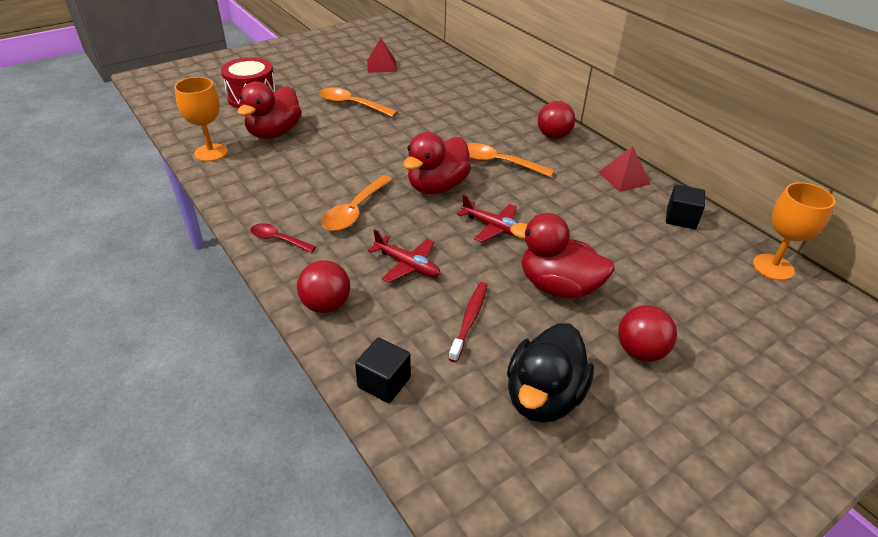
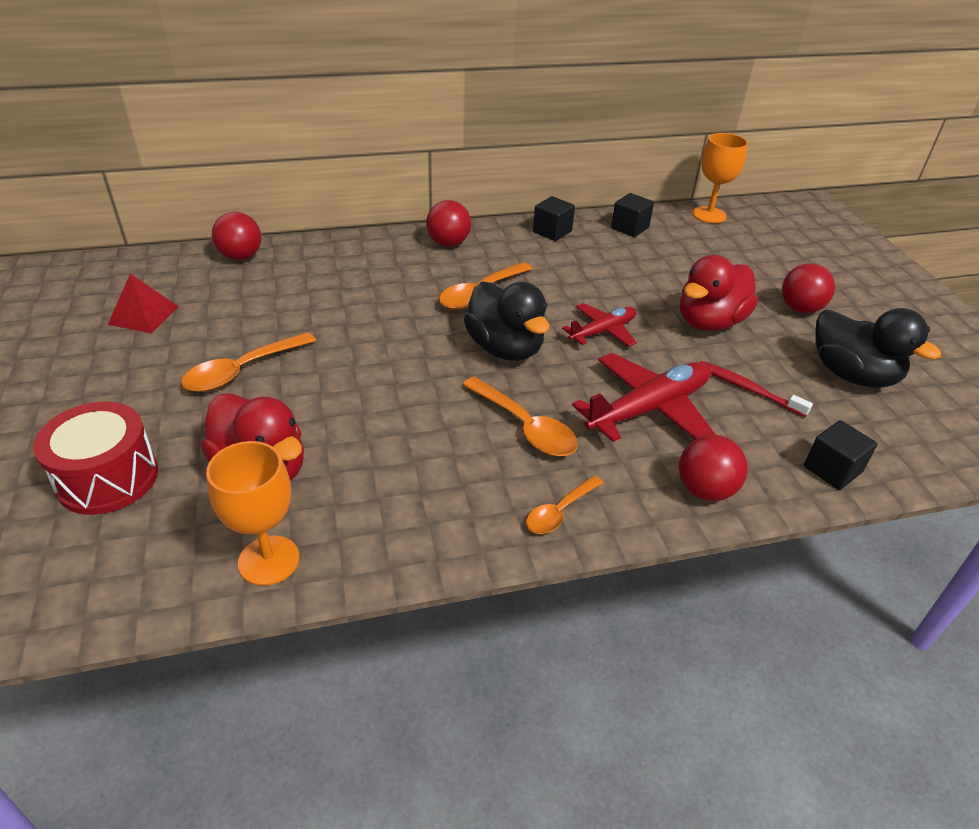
camera: 70 degrees left, 0 degrees up
(278, 239) = (559, 512): red spoon -> orange spoon
(407, 265) = (649, 409): red plane -> red plane, size x1.66
(437, 187) = (505, 348): red duck -> black duck
(462, 73) = (241, 256): none -> red ball
(624, 178) = (552, 232): red pyramid -> black cube

